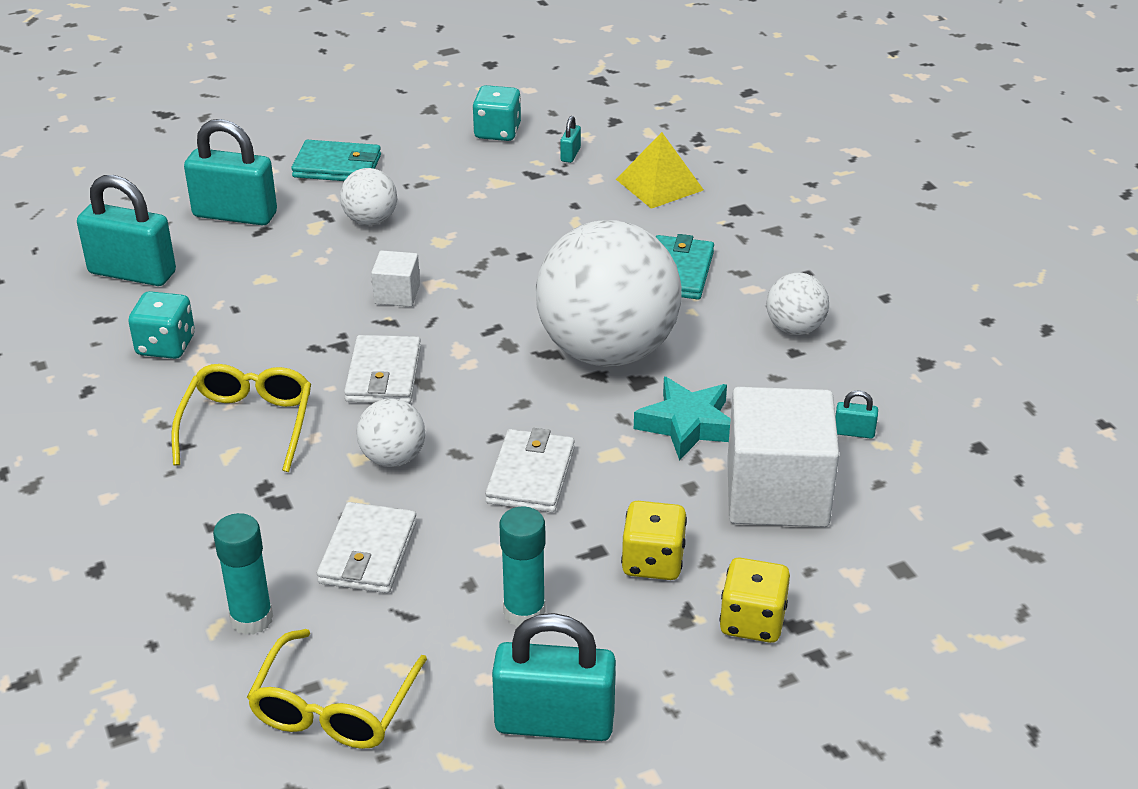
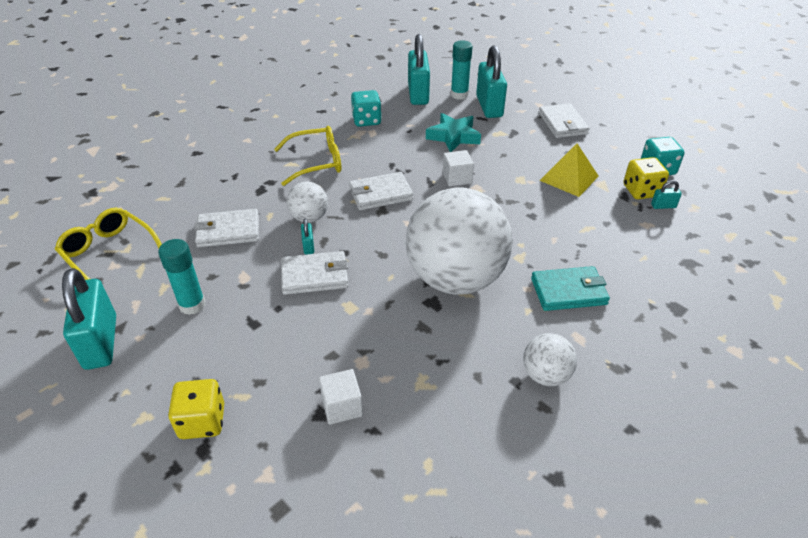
camera: 70 degrees right, 5 degrees up
(251, 619) = (170, 207): turquoise glue stick -> turquoise glue stick (459, 95)
(334, 707) = (109, 253): yellow glasses -> yellow glasses turned 45 degrees clockwise
(337, 166) = (562, 123): turquoise wallet -> white wallet
(370, 220) = (520, 149): white ball -> none
(653, 562) = (250, 353): yellow dice -> yellow dice (641, 191)
(659, 184) = (668, 256): yellow pyramid -> yellow pyramid (569, 178)
(687, 425) = (397, 338): turquoise star -> turquoise star (453, 136)
(777, 493) = (342, 406): white cube -> white cube, size x0.46
(854, 432) = (434, 442): turquoise padlock -> turquoise padlock (308, 246)

